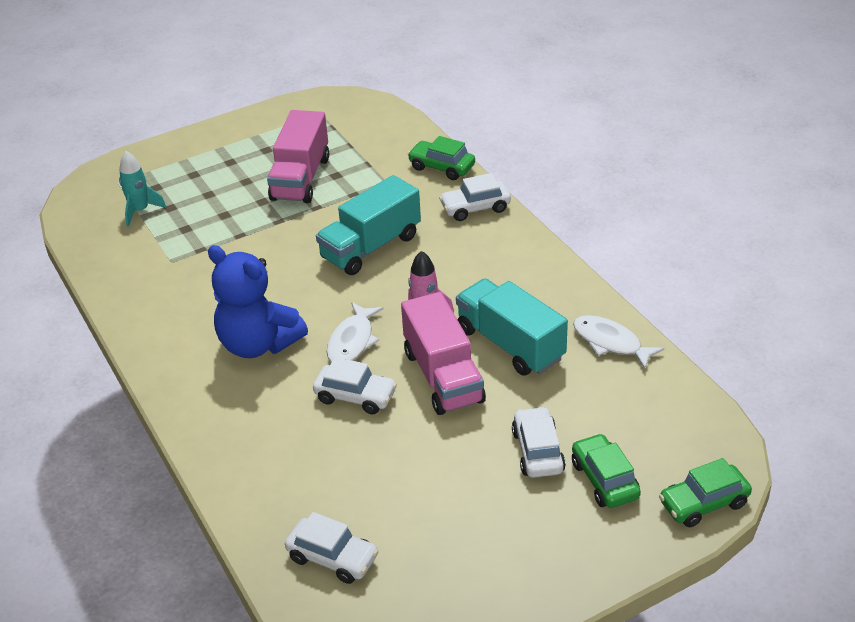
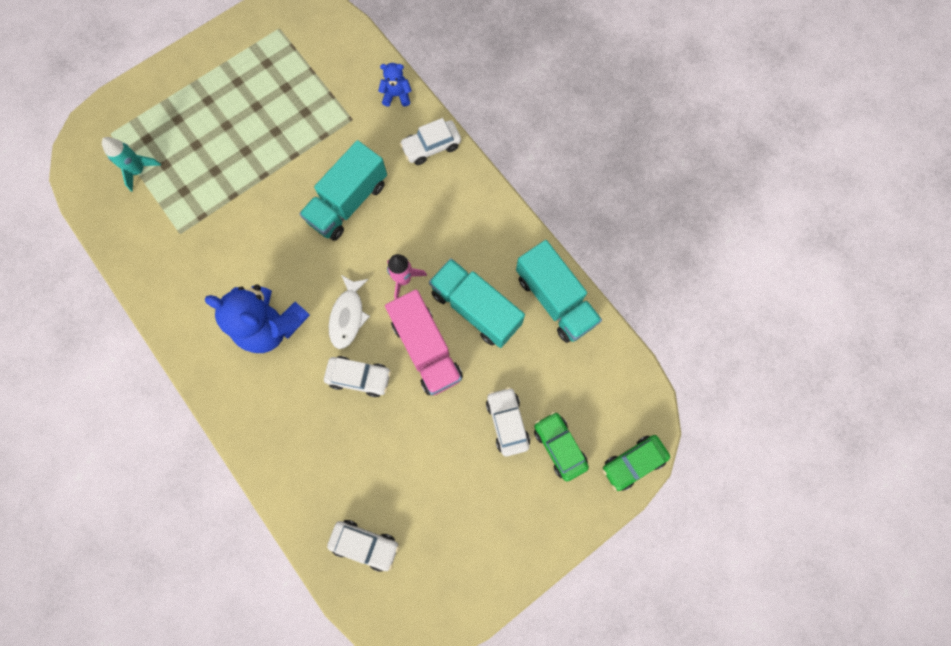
camera: 10 degrees left, 35 degrees up
(300, 178) = (274, 118): pink truck -> none
(441, 167) = (396, 95): green car -> blue teddy bear
(610, 342) = (555, 300): white fish -> turquoise truck

